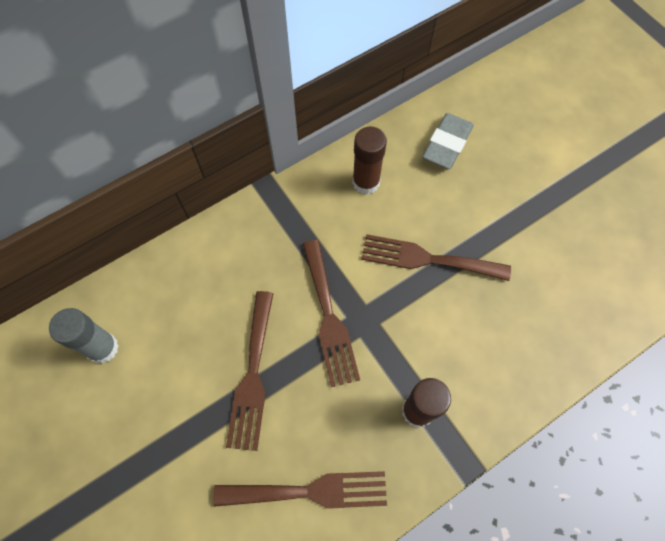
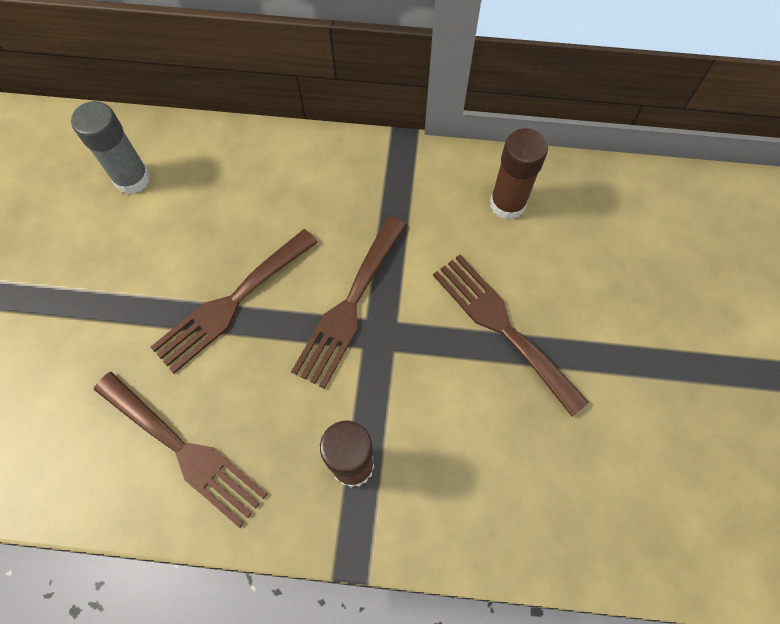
camera: 40 degrees right, 0 degrees up
(447, 144) = (634, 227): grey eraser -> none

